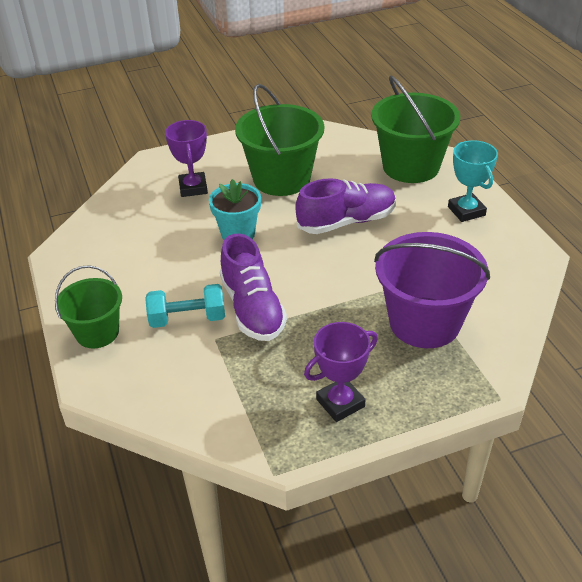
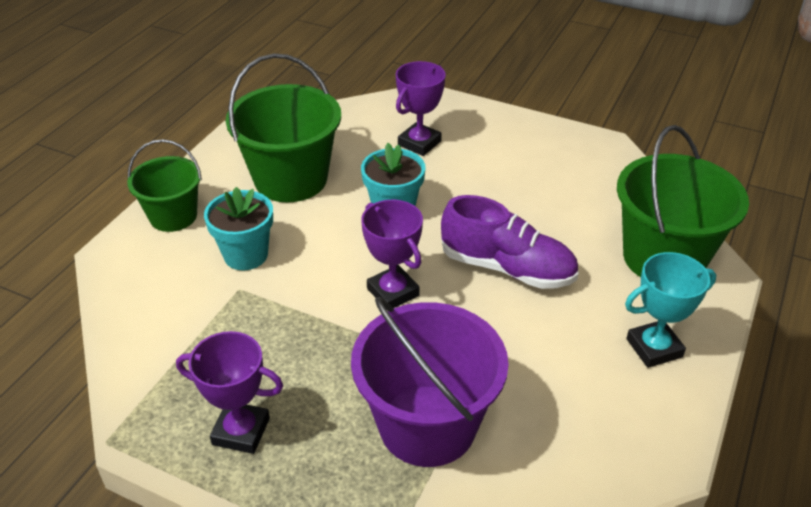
camera: 45 degrees right, 0 degrees up
(187, 319) = (246, 255): turquoise dumbbell -> turquoise flower pot
(252, 308) = (304, 286): purple shoe -> none
(281, 179) = (509, 185): green bucket -> green bucket (291, 179)
(307, 275) = (393, 292): none -> purple trophy
(466, 211) = (654, 348): turquoise trophy -> turquoise trophy turned 45 degrees clockwise

